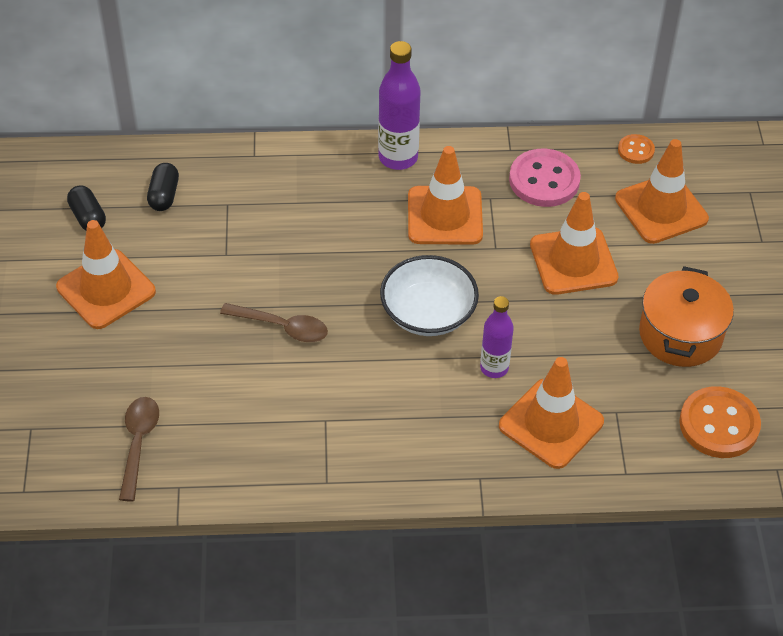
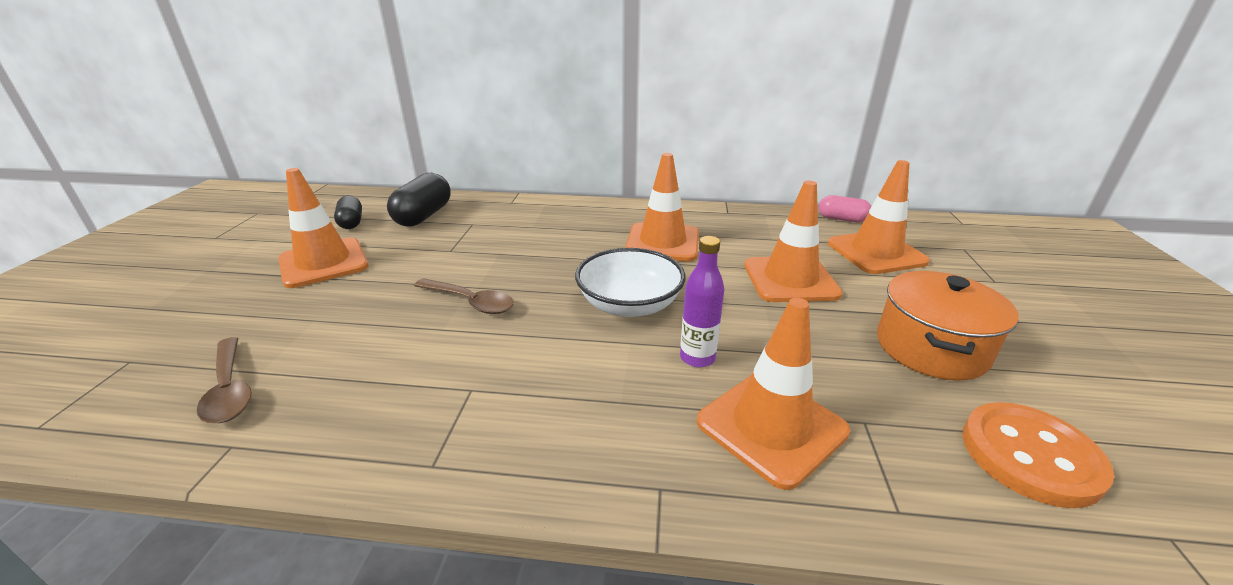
camera: 10 degrees right, 20 degrees down
(138, 443) = (230, 389): brown spoon -> brown spoon turned 135 degrees clockwise
(164, 195) = (423, 216): black capsule -> black capsule, size x1.63
(398, 157) = (629, 210): purple bottle -> none
(544, 180) = (758, 229): pink button -> none
(636, 150) = (842, 219): orange button -> pink capsule

